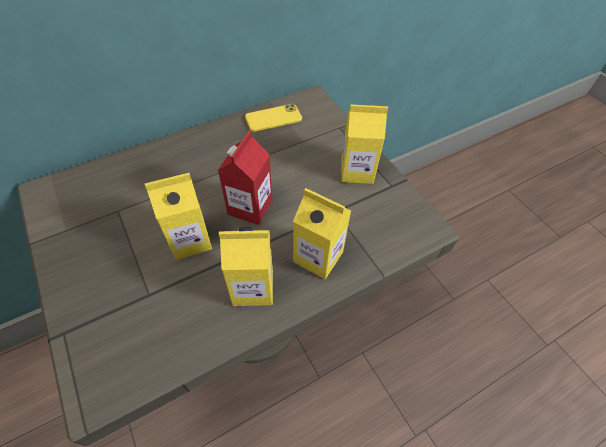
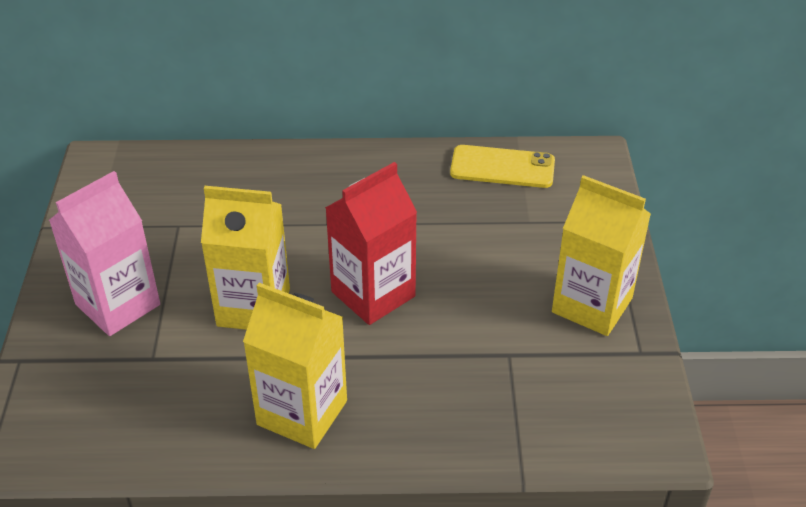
camera: 30 degrees right, 10 degrees down
(108, 271) = (118, 304): none -> pink carton
(318, 257) = (432, 412): yellow carton -> none

